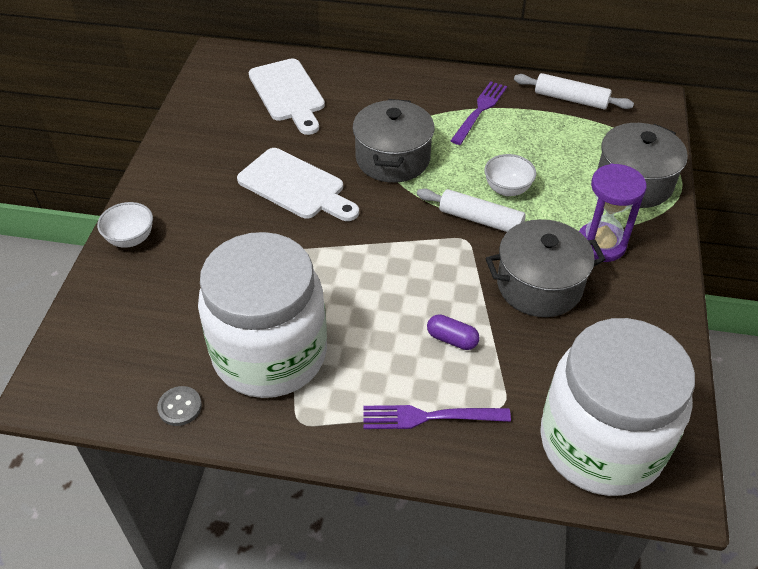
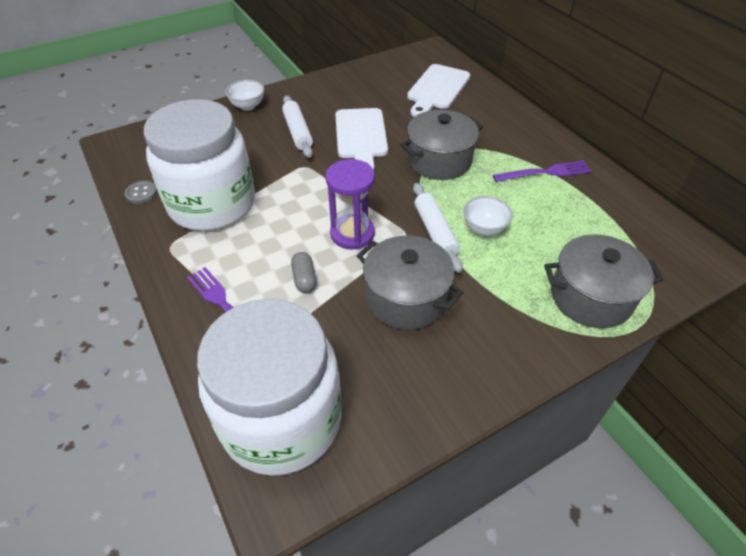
camera: 50 degrees right, 0 degrees up
(452, 339) = (304, 279): purple capsule -> grey capsule
(571, 99) = (632, 211): white rolling pin -> white rolling pin (298, 132)
(601, 244) = (493, 312): purple hourglass -> purple hourglass (352, 234)

